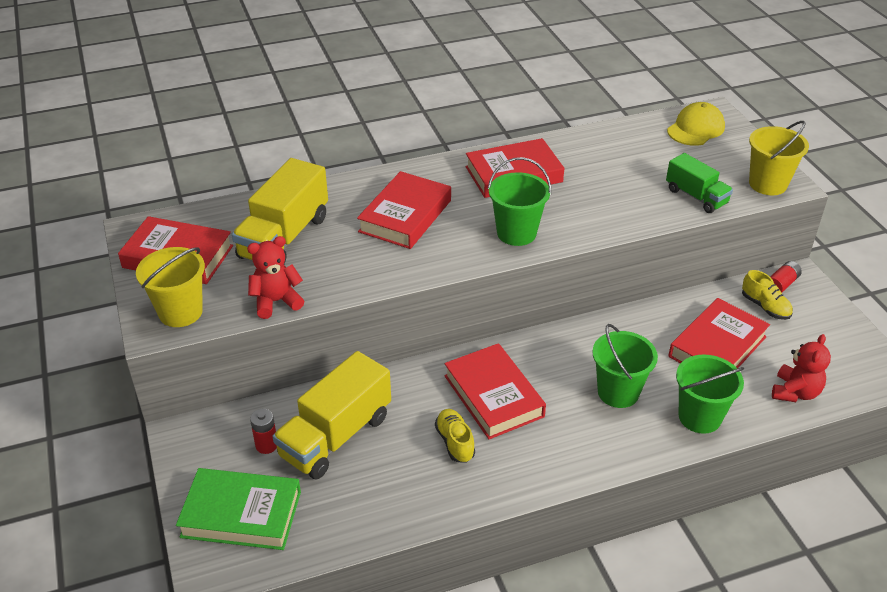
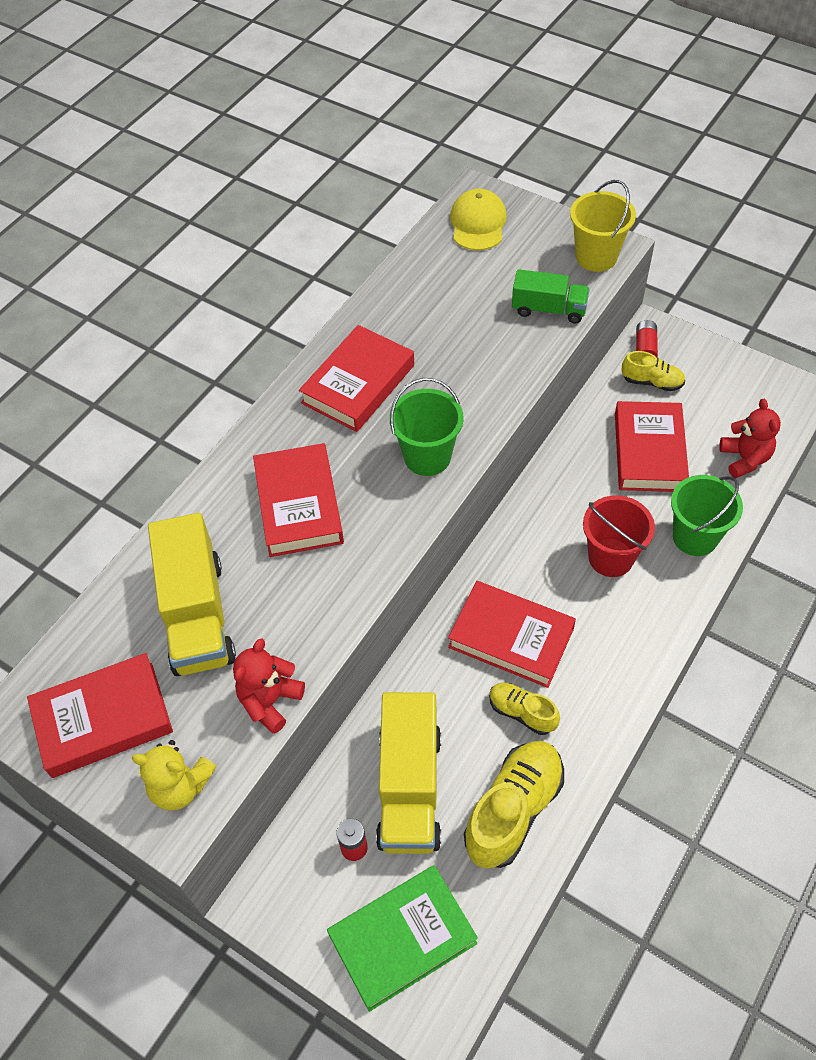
camera: 35 degrees left, 15 degrees up
(180, 312) = (180, 786): yellow bucket -> yellow teddy bear
(389, 493) = (513, 810): none -> yellow shoe
(618, 392) = (611, 557): green bucket -> red bucket

